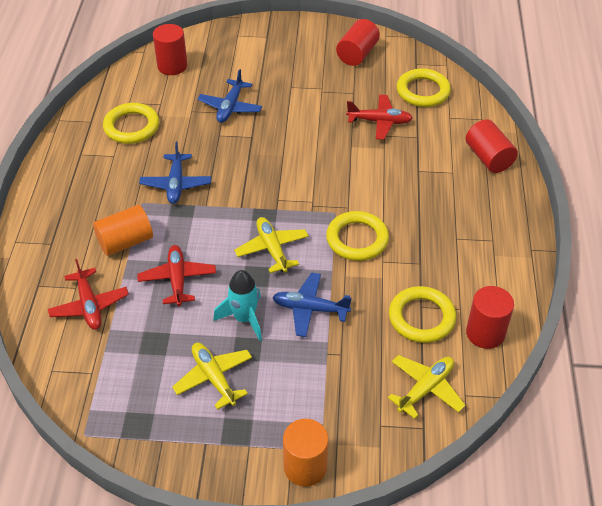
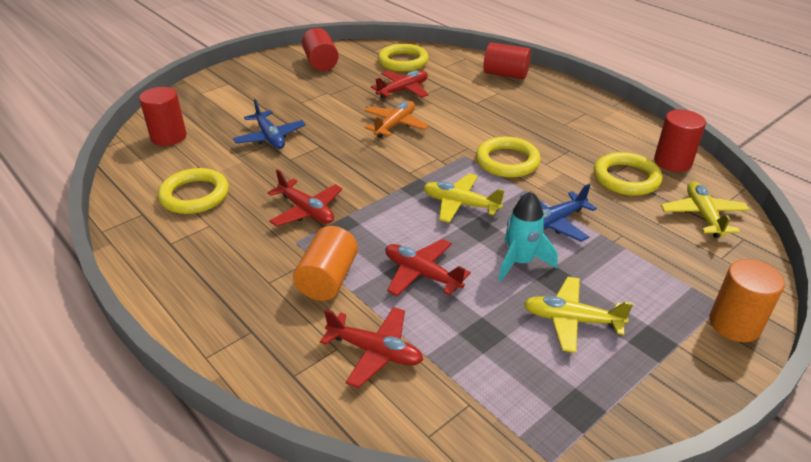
camera: 45 degrees left, 10 degrees down
(176, 184) = (306, 211): blue plane -> red plane
(326, 152) = (395, 125): none -> orange plane

